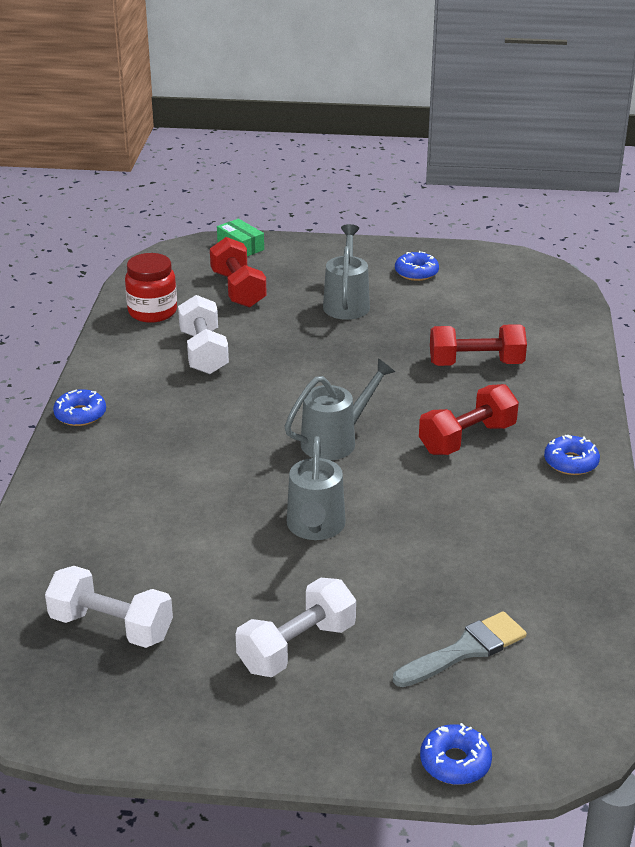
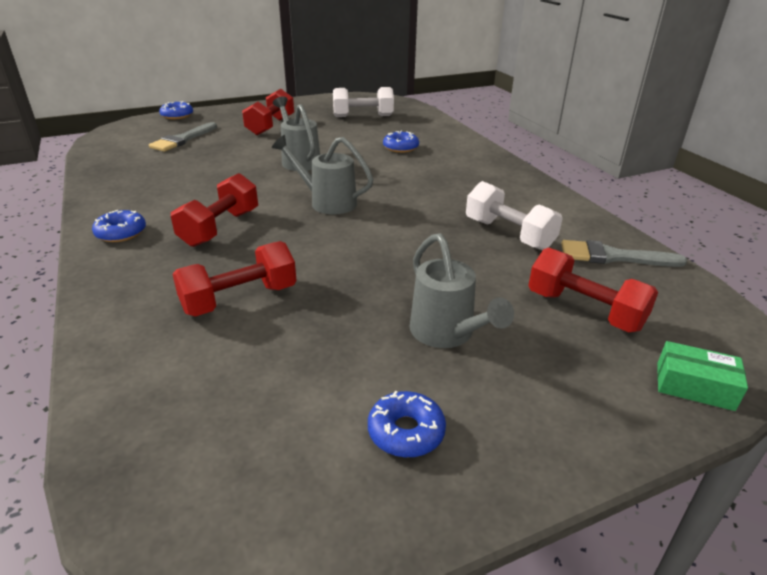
camera: 150 degrees right, 0 degrees up
(80, 414) = (518, 175): blue donut -> blue donut (400, 148)
(152, 312) = (613, 256): red jar -> grey brush
(297, 647) = (270, 126): white dumbbell -> red dumbbell
(336, 440) = (327, 202): grey watering can -> grey watering can turned 90 degrees clockwise

